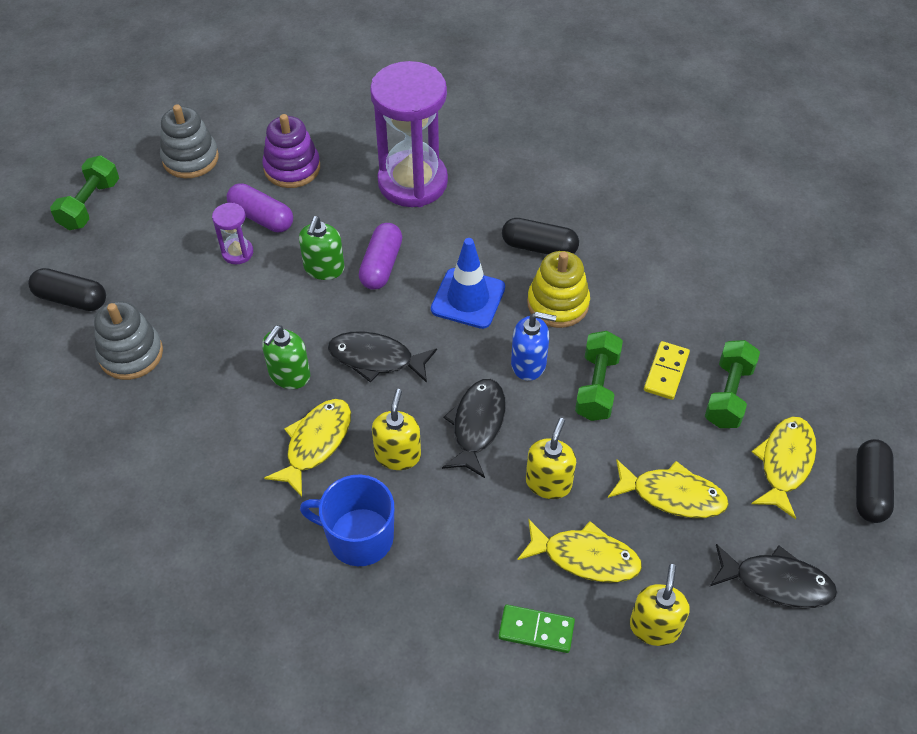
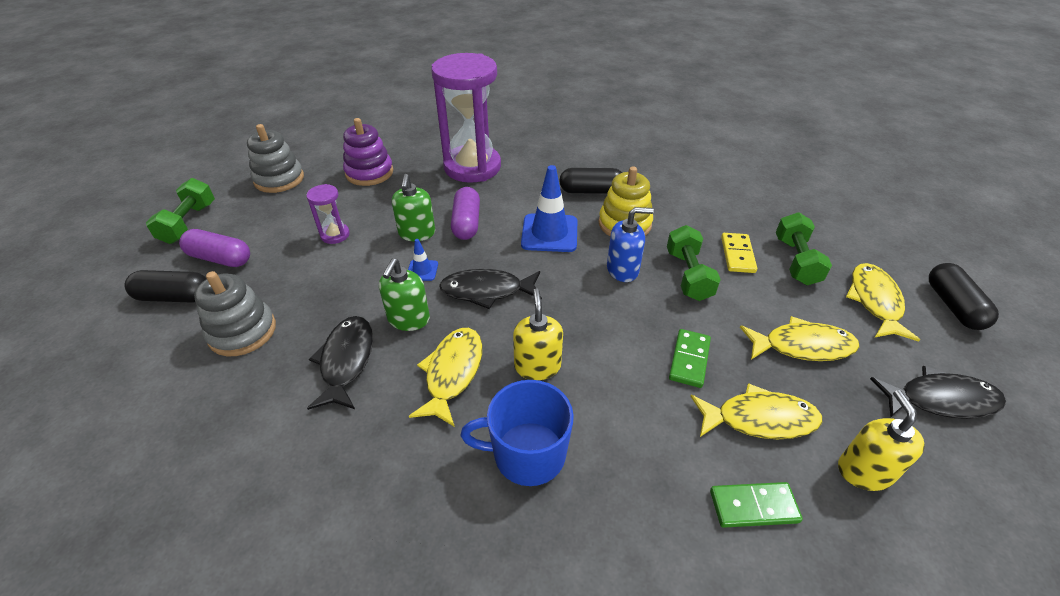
camera: 15 degrees left, 10 degrees down
(261, 217) = (351, 208): purple capsule -> purple capsule (220, 258)
(317, 319) = (422, 270): none -> blue traffic cone
(477, 425) = (600, 325): black fish -> black fish (346, 361)
(548, 482) = (689, 359): yellow soap dispenser -> green domino

